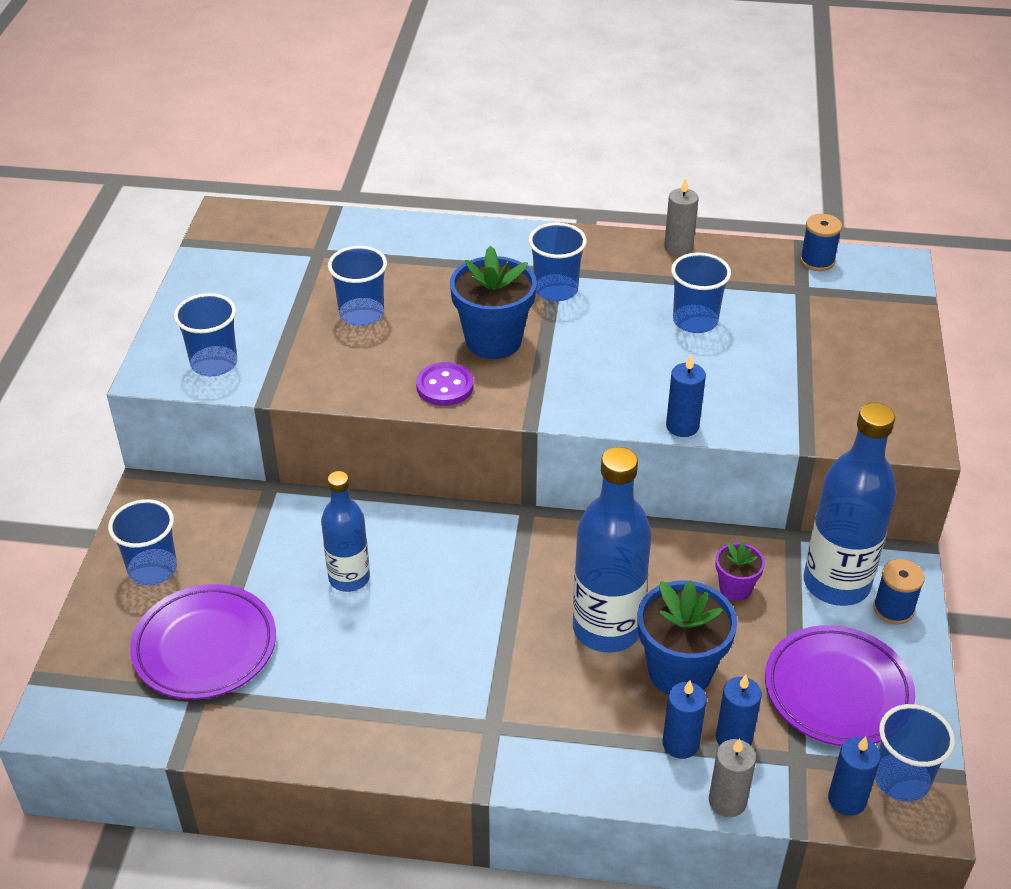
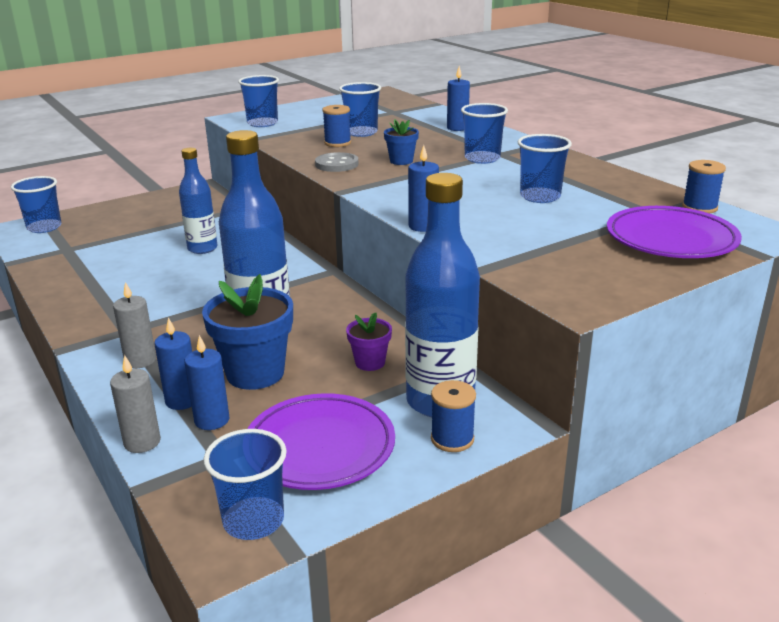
camera: 50 degrees right, 15 degrees down
(152, 569) = (146, 208): blue cup -> blue cup (44, 227)
(205, 647) = (104, 238): purple plate -> purple plate (671, 239)
(374, 349) = (337, 143): none -> blue spool
(445, 386) = (336, 164): purple button -> grey button
(493, 340) = (401, 161): blue flower pot -> blue flower pot, size x0.53
(678, 247) = (603, 170): grey candle -> grey candle (140, 360)
(847, 799) = (199, 499): blue candle -> blue candle (457, 128)

